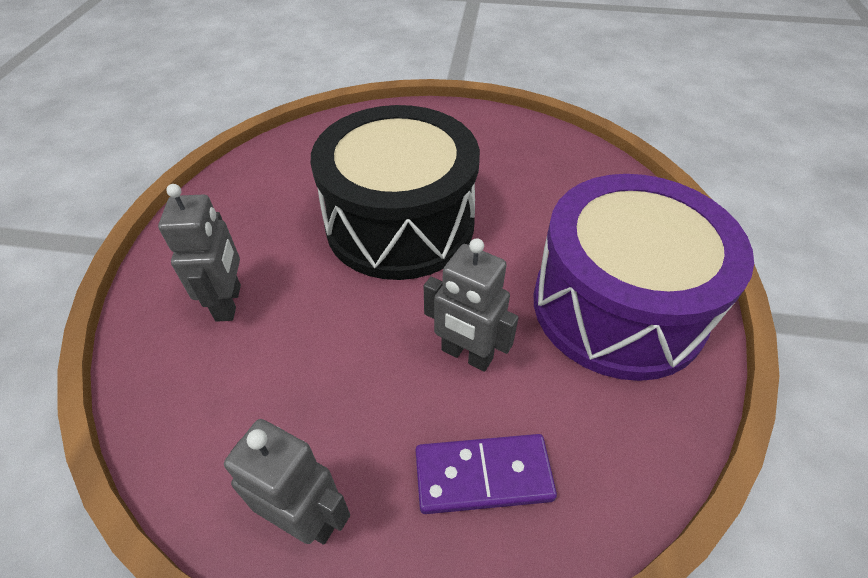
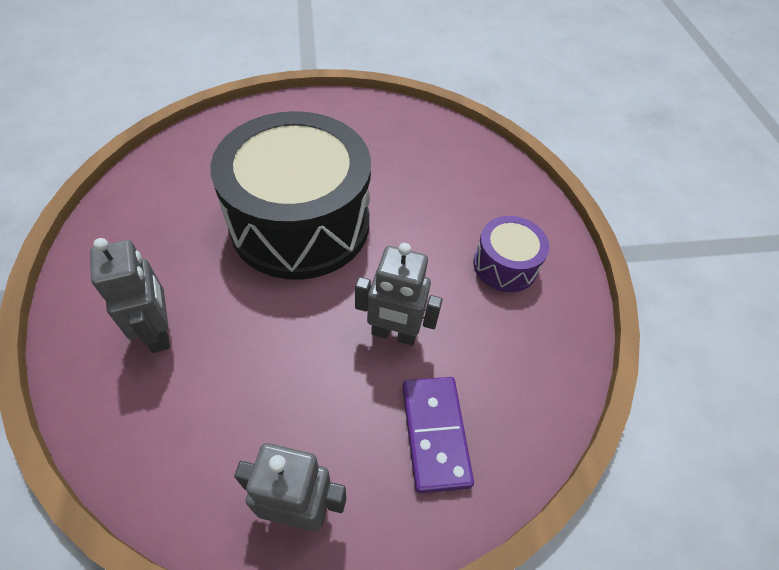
camera: 20 degrees left, 5 degrees up
(483, 476) = (435, 434): purple domino -> purple domino turned 75 degrees counterclockwise
(618, 306) = (505, 265): purple drum -> purple drum, size x0.45

